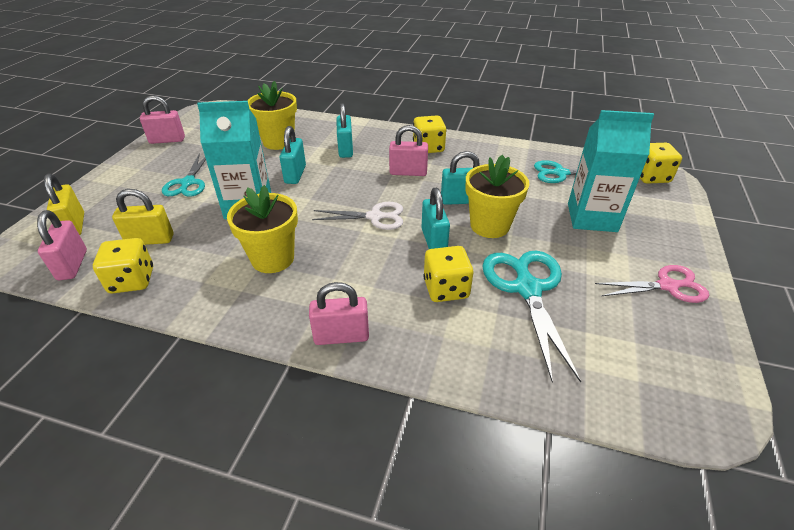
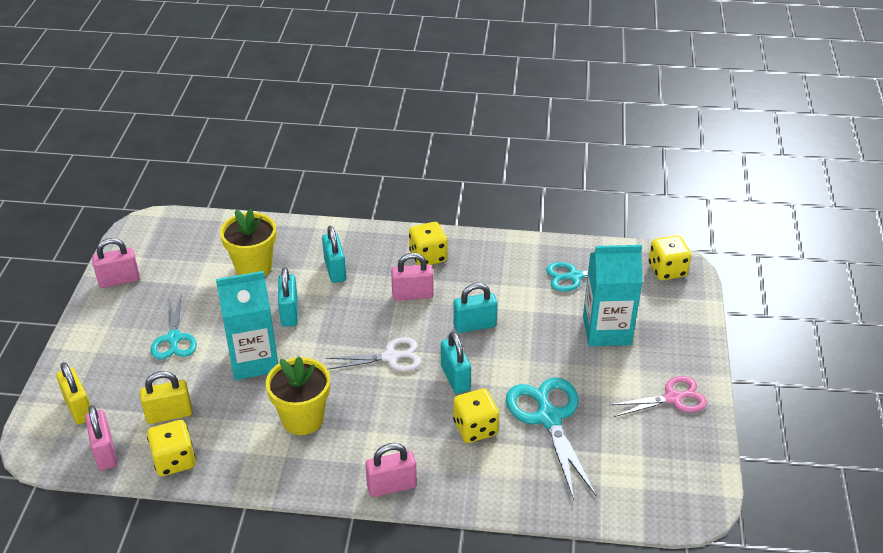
camera: 10 degrees left, 0 degrees up
(489, 225) = (507, 353): yellow flower pot -> none

